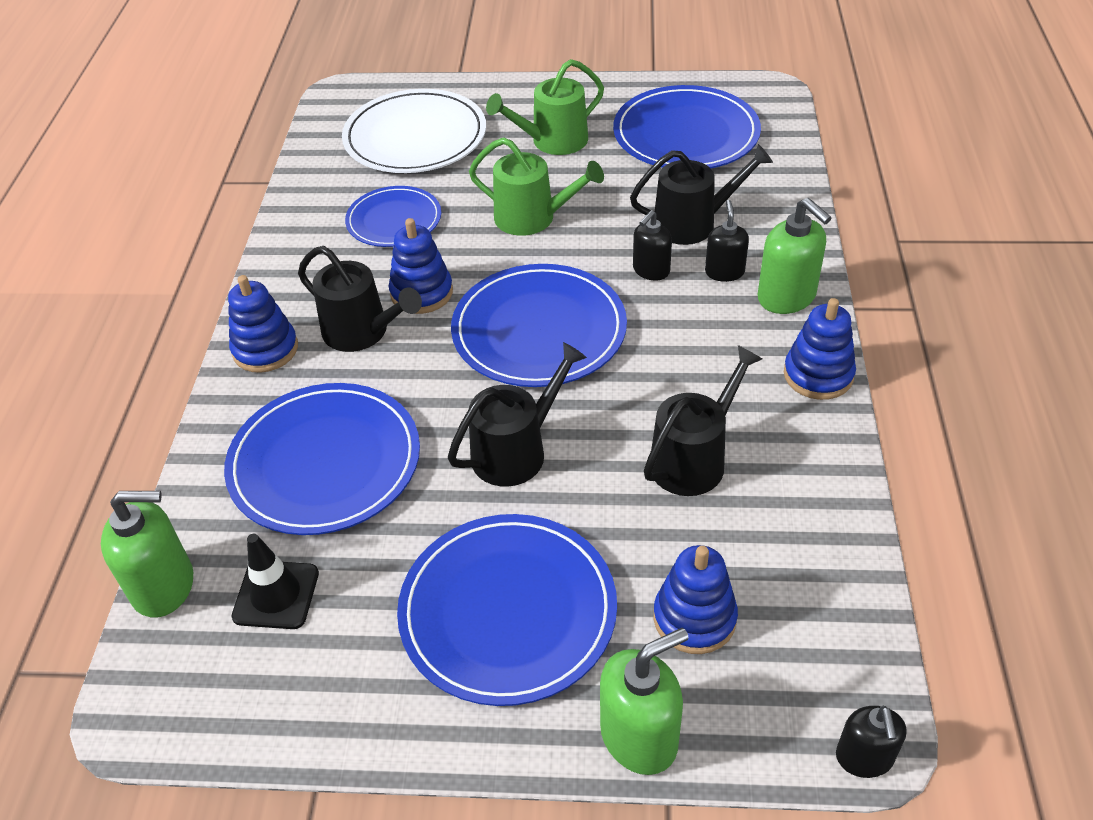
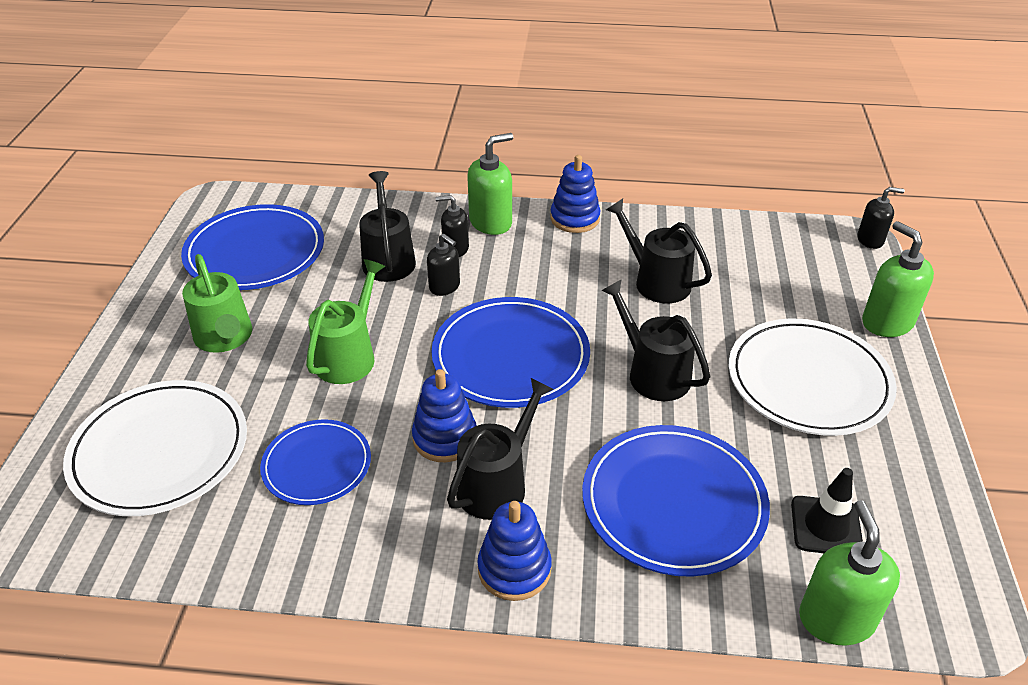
camera: 90 degrees left, 5 degrees down
(508, 611) = (808, 380): blue plate -> white plate
(694, 618) = (793, 292): blue stacking toy -> none

